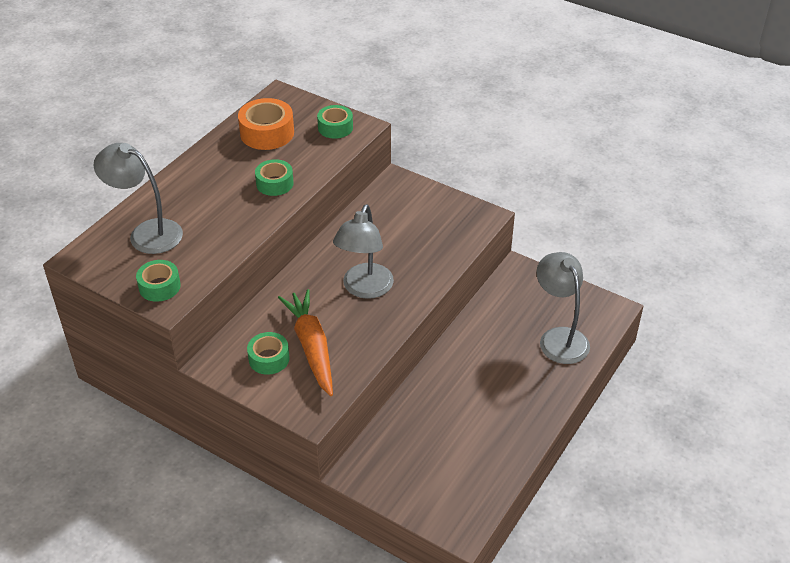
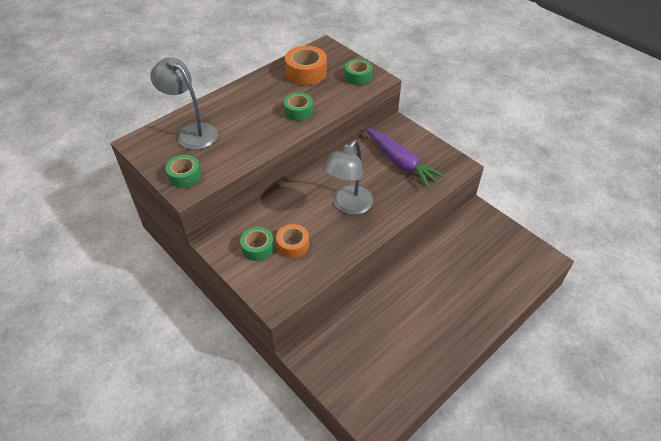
camera: 15 degrees right, 5 degrees up
(311, 347) = (293, 245): orange carrot -> orange tape
(413, 226) = (401, 162): none -> purple carrot
(559, 338) = (497, 274): grey lamp -> none

